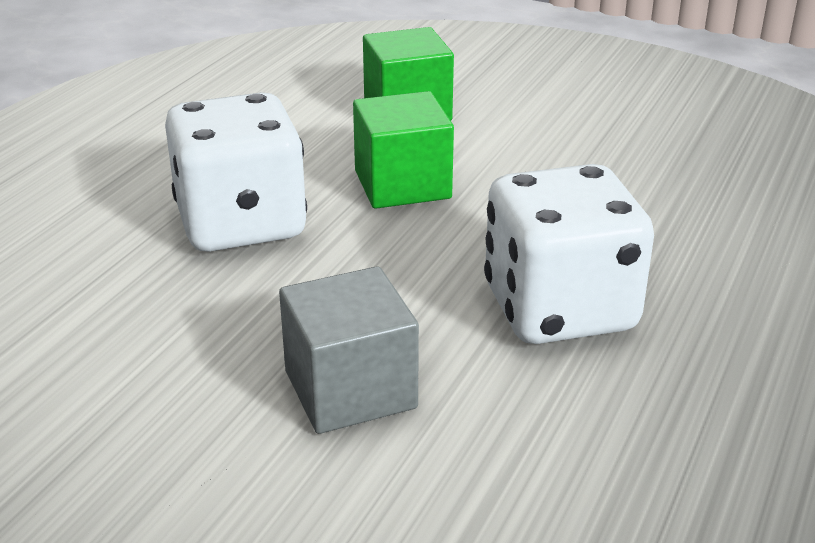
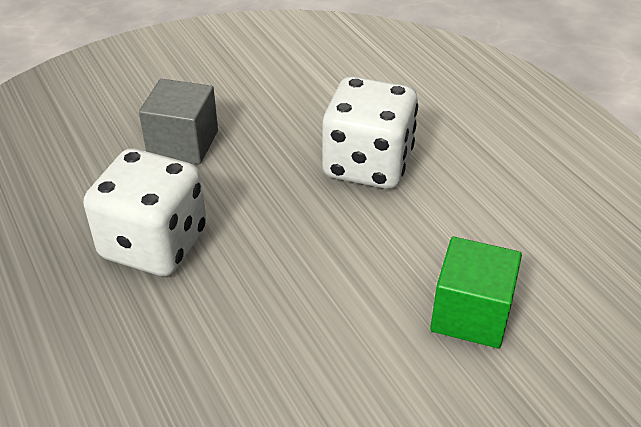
camera: 125 degrees right, 10 degrees up
(402, 185) = (352, 251): green cube -> none

